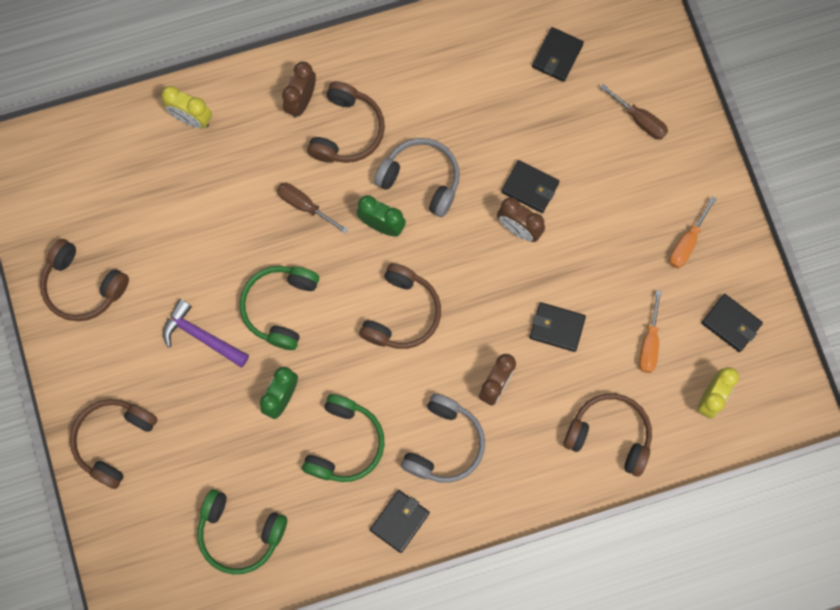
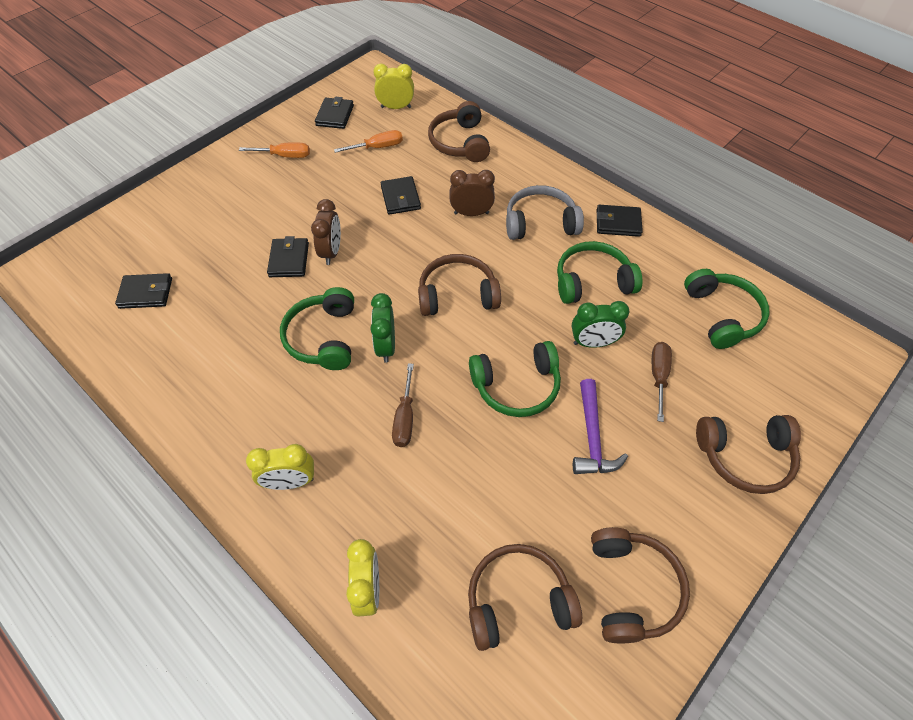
camera: 120 degrees left, 20 degrees down
(301, 101) = (290, 482): brown clock -> yellow clock
(347, 131) = (304, 422): brown headphones -> brown headphones (518, 601)
(421, 180) = (324, 337): grey headphones -> green headphones
(639, 120) = (189, 217): brown screwdriver -> brown screwdriver (658, 377)

